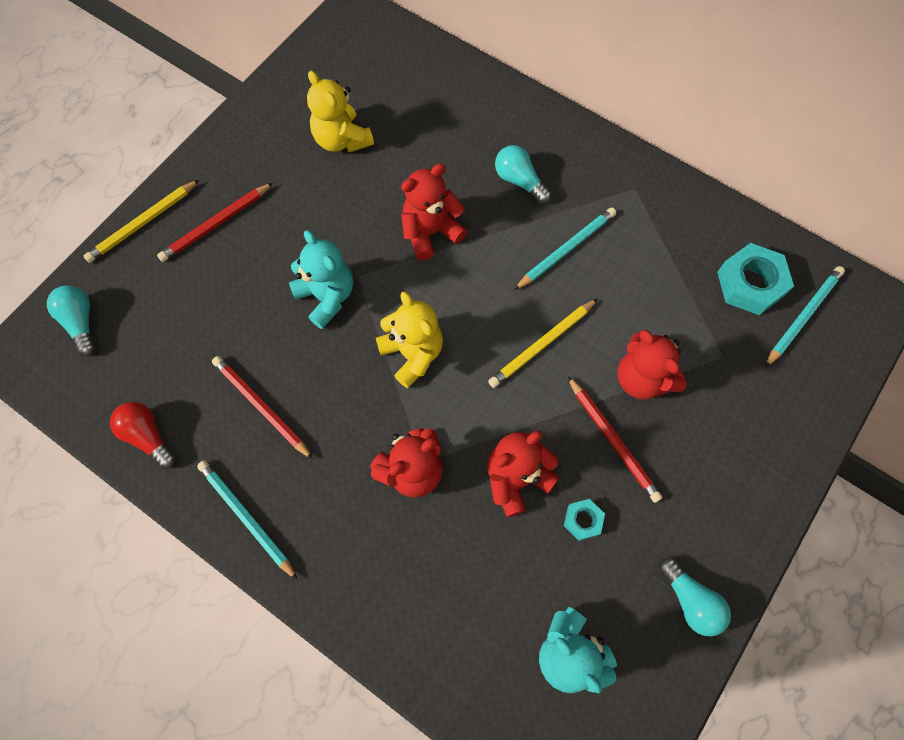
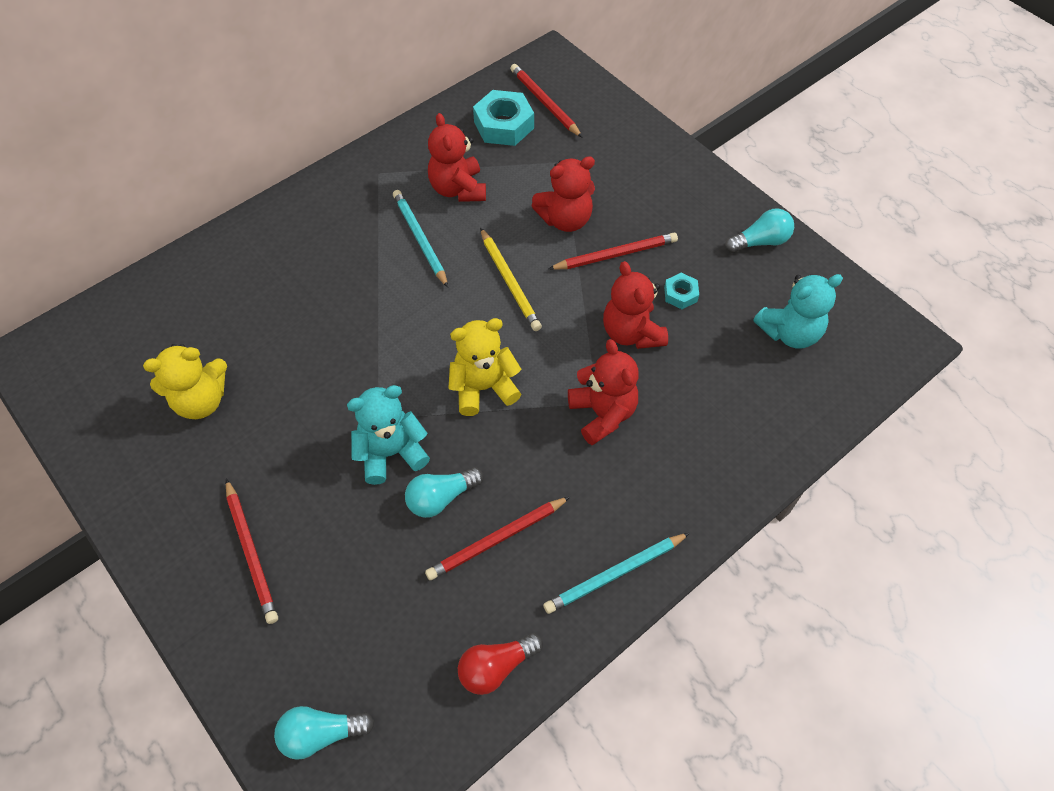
camera: 75 degrees left, 10 degrees down
(143, 223) = (211, 639): yellow pencil -> none
(430, 232) = (354, 342): red teddy bear -> red teddy bear (458, 189)
(519, 181) = (330, 256): turquoise light bulb -> turquoise light bulb (441, 497)
(803, 317) = (545, 103): turquoise pencil -> red pencil

